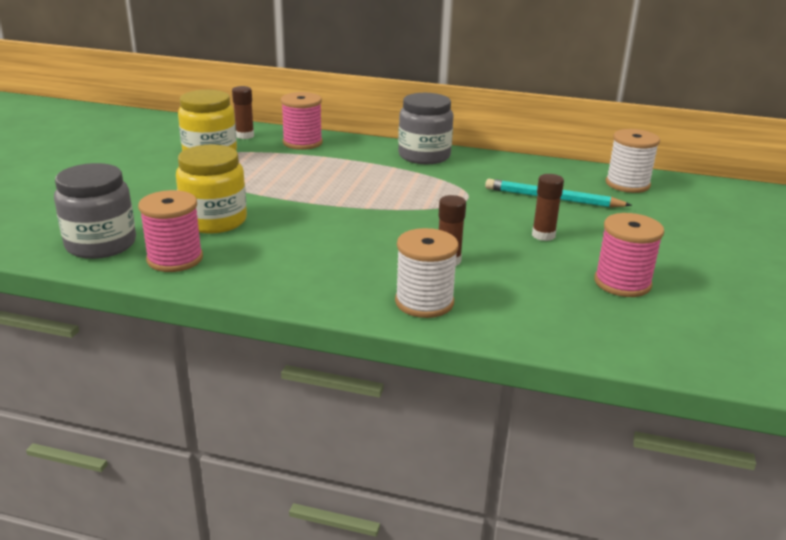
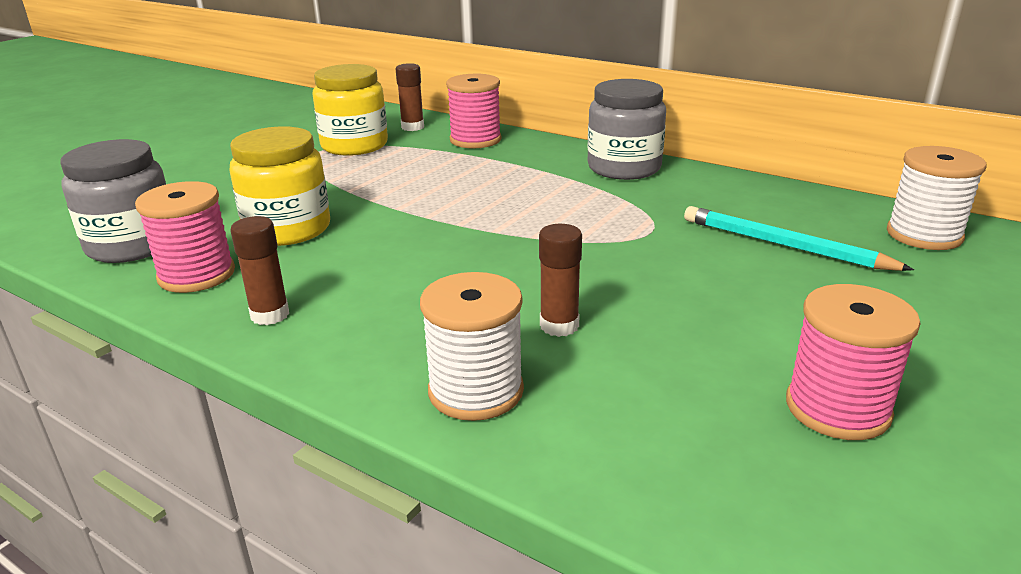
camera: 20 degrees right, 0 degrees up
(543, 235) = (737, 303): brown glue stick -> brown glue stick (270, 315)

